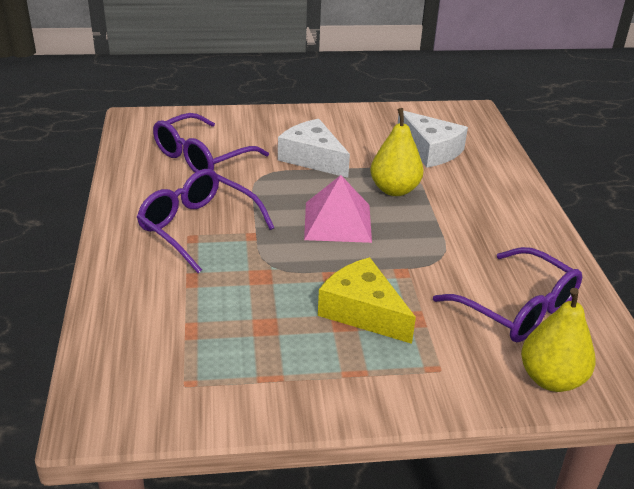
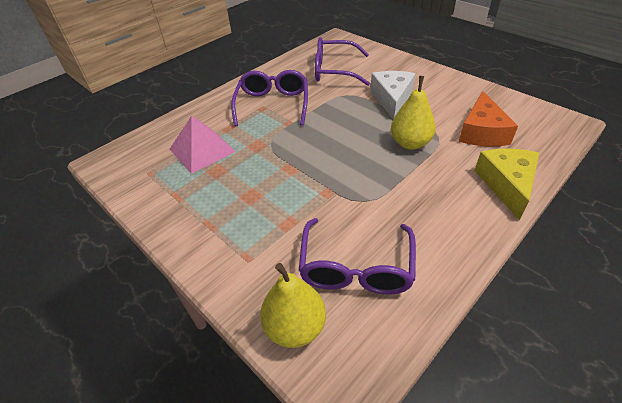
camera: 55 degrees right, 10 degrees up
(337, 221) = (343, 141): pink pyramid -> pink pyramid (202, 150)
(362, 311) = (268, 197): yellow cheese -> yellow cheese (506, 184)
(430, 150) = (482, 132): white cheese -> orange cheese

